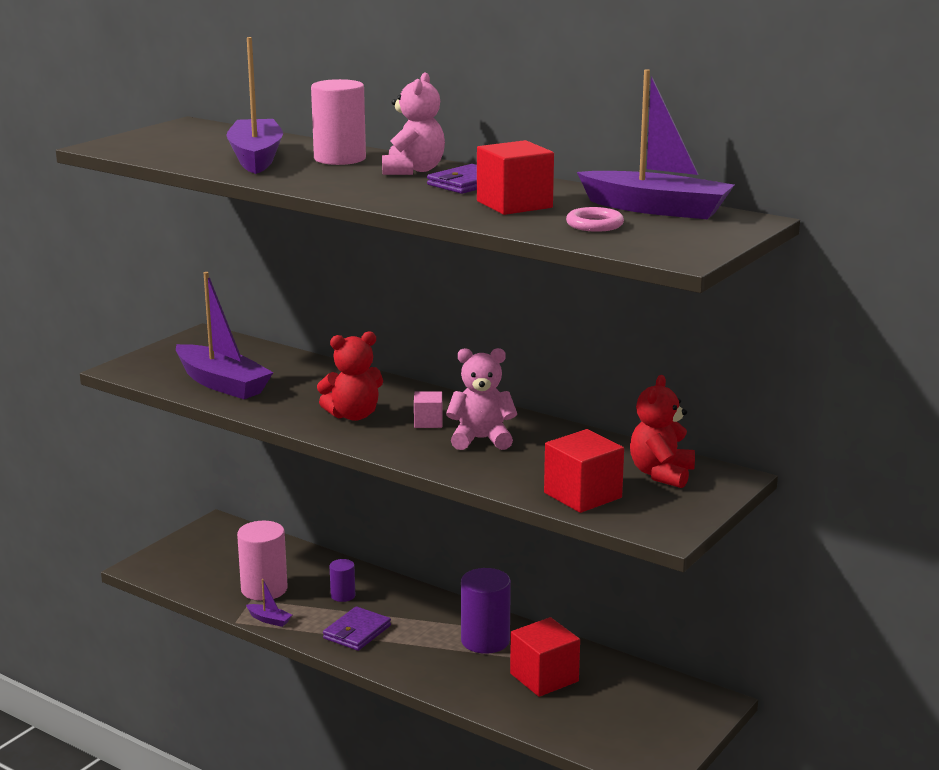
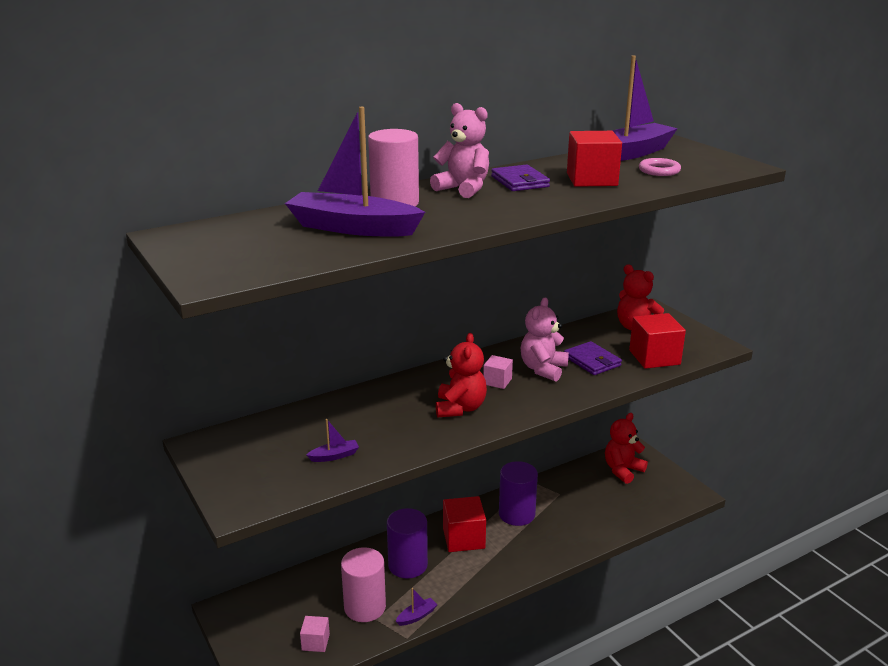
camera: 65 degrees left, 5 degrees up
(202, 578) = (315, 642): none -> pink cube
(222, 384) = (334, 456): purple boat -> purple boat, size x0.40
(343, 595) = (407, 565): purple cylinder -> purple cylinder, size x1.88
(357, 632) = (467, 572): purple wallet -> purple wallet (592, 361)
(544, 677) = (576, 503): red cube -> red cube (463, 538)
(653, 700) = (622, 470): none -> red teddy bear

